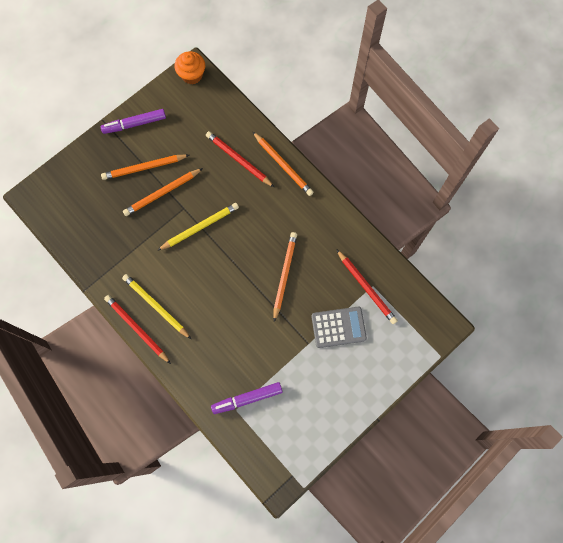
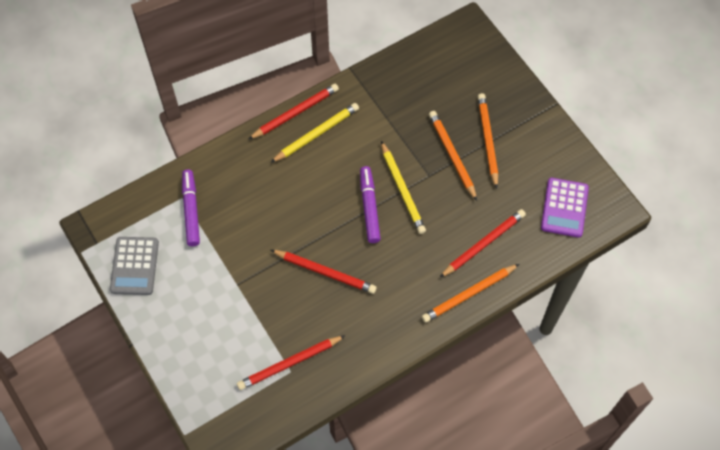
camera: 100 degrees right, 10 degrees down
(134, 124) = (547, 136): purple marker -> purple marker (369, 207)
(192, 75) = (608, 207): orange cupcake -> none
(197, 105) = (564, 208): none -> purple calculator
(284, 275) = (325, 272): orange pencil -> red pencil
(338, 327) = (248, 321): grey calculator -> grey calculator (134, 266)

